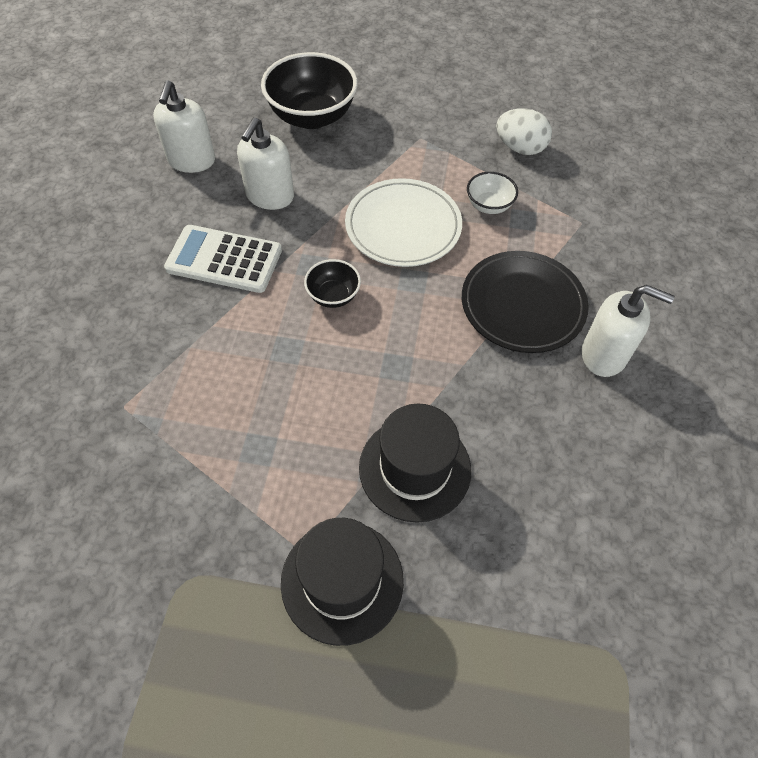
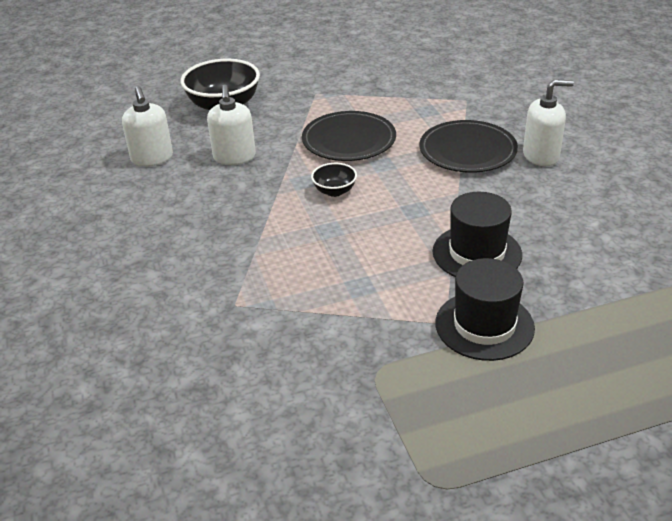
camera: 25 degrees left, 20 degrees down
(224, 259) = (233, 201): white calculator -> none
(403, 226) = (349, 140): white plate -> black plate
(489, 205) = (397, 111): white bowl -> none
(520, 148) = (390, 77): white egg -> none

